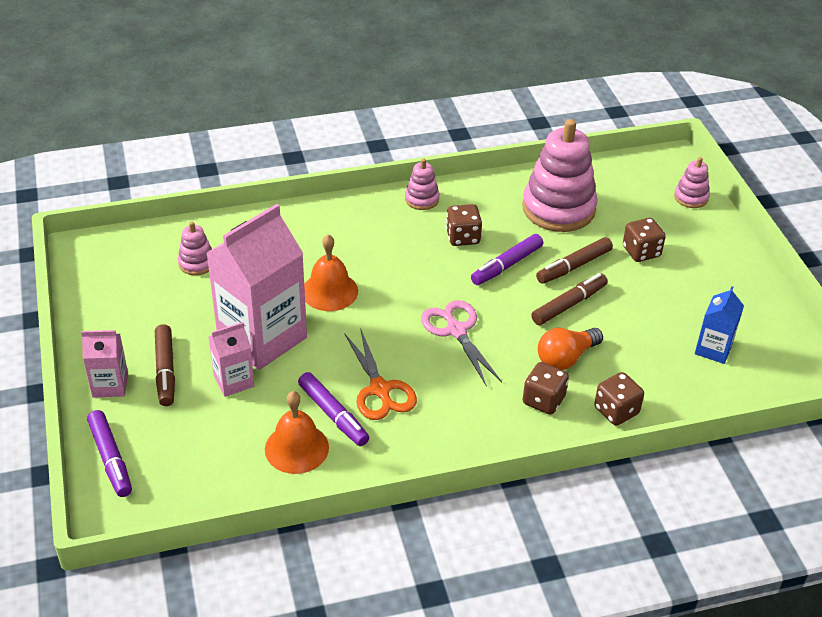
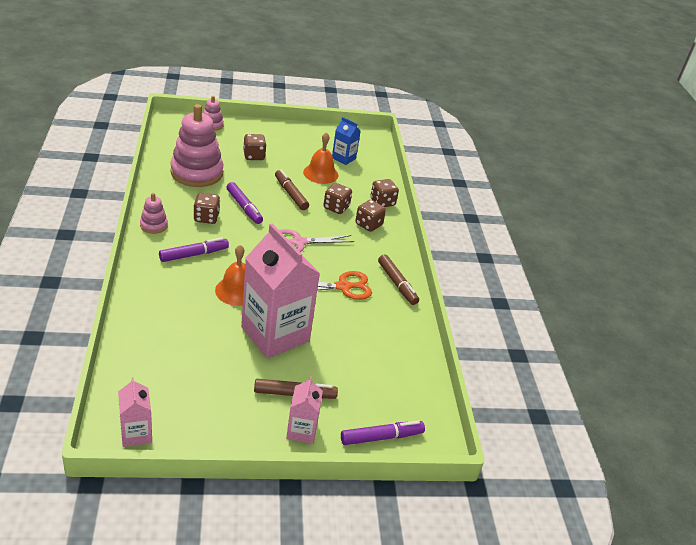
camera: 85 degrees left, 5 degrees down
(197, 263) = (171, 358): pink stacking toy -> none
(234, 381) = (316, 356): pink carton -> pink carton (136, 433)
(296, 448) = (388, 335): orange bell -> orange bell (320, 173)
(333, 415) = (361, 312): purple marker -> purple marker (194, 254)
(566, 358) = (336, 207): orange light bulb -> brown dice
(573, 266) = (256, 183): brown marker -> brown marker (397, 284)

